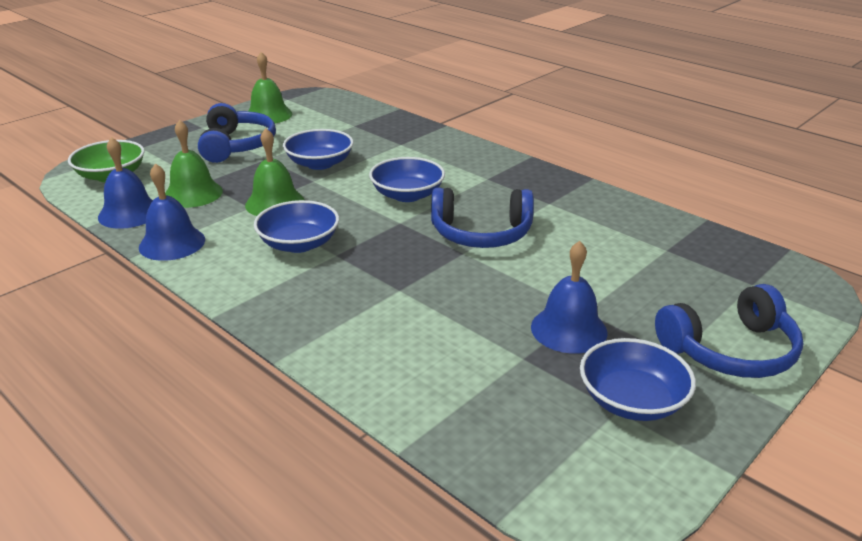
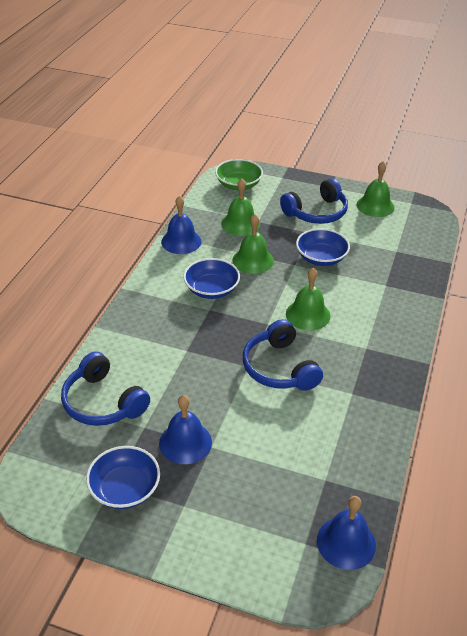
camera: 65 degrees right, 10 degrees up
(129, 213) = (202, 211): blue bell -> blue bell (346, 542)
(407, 195) = (308, 314): blue bowl -> green bell
(730, 350) = (204, 536): blue headphones -> blue headphones (103, 402)

